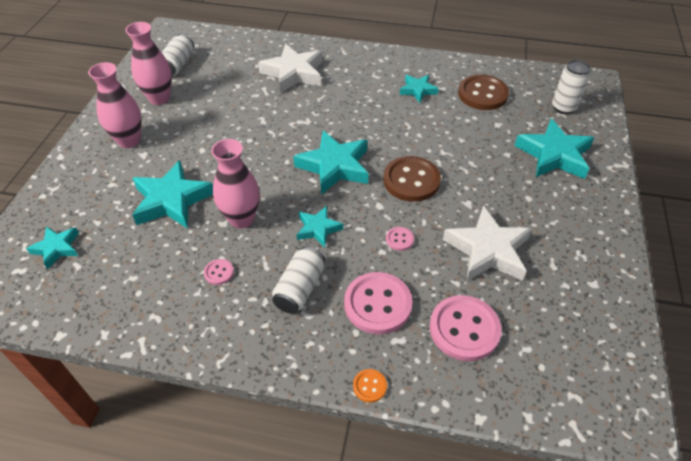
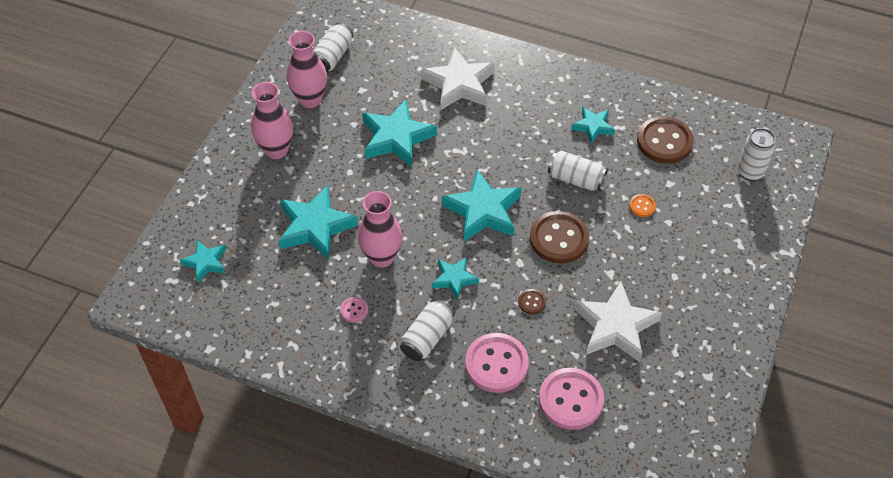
camera: 10 degrees right, 5 degrees up
(369, 386) = (474, 436): orange button -> orange button (642, 206)
(399, 239) = (531, 302): pink button -> brown button
(414, 131) = (576, 179): none -> white can
(554, 155) = (718, 230): turquoise star -> turquoise star (396, 138)

